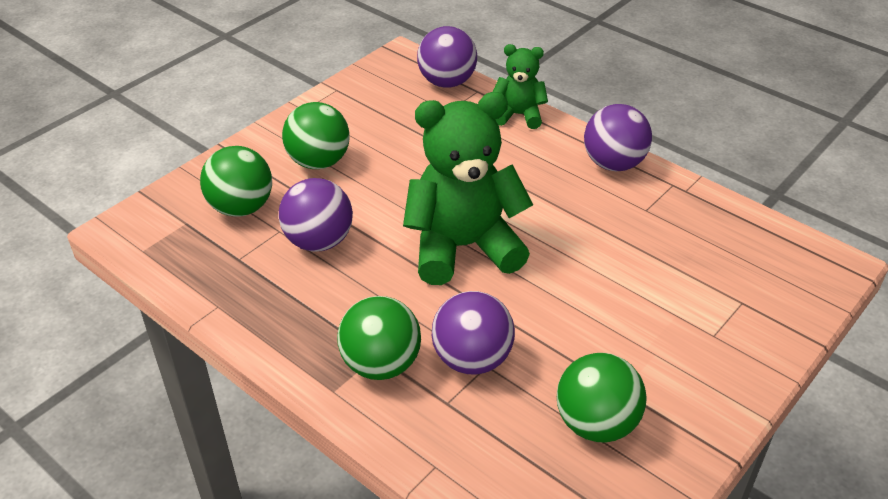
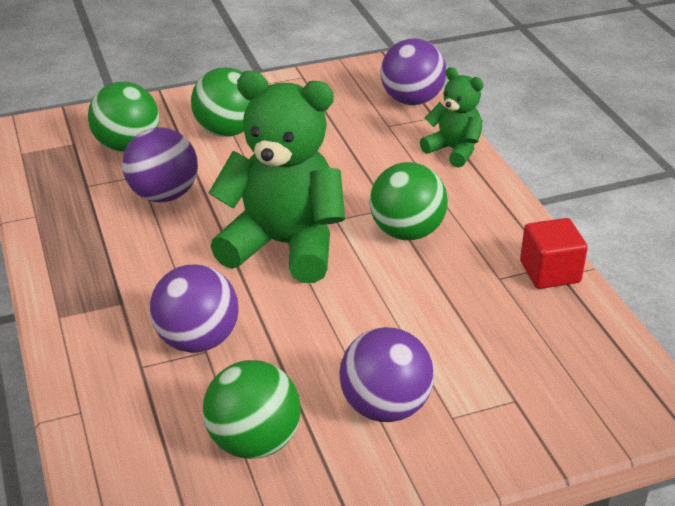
camera: 30 degrees right, 5 degrees down
(381, 364) = (117, 312): green ball -> green ball (406, 232)
(613, 164) = (507, 225): purple ball -> purple ball (385, 407)
(676, 191) = (550, 272): none -> red cube

